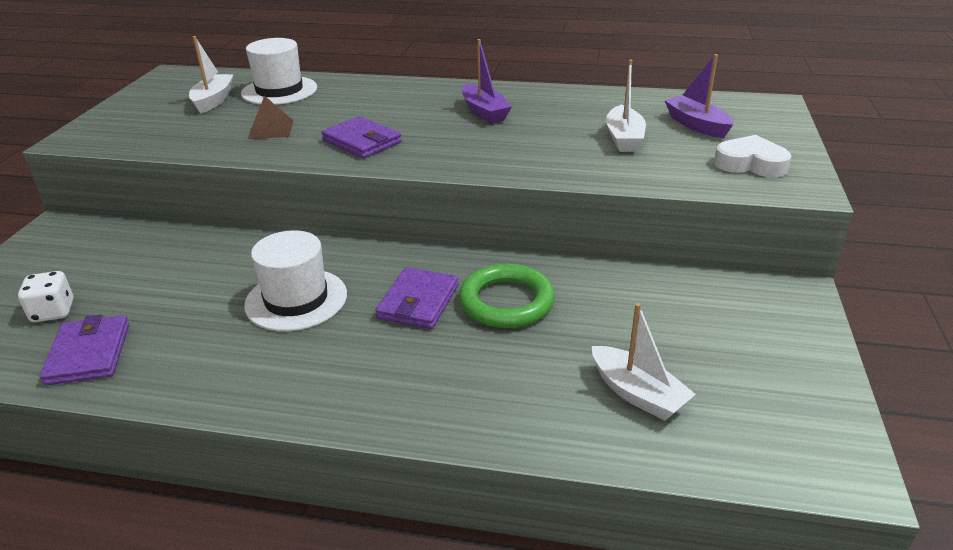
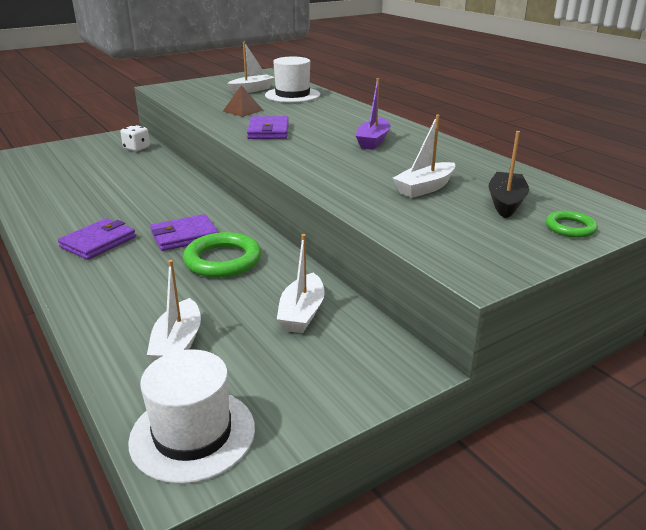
camera: 45 degrees right, 5 degrees down
(53, 312) = (61, 166): white dice -> white dice (137, 148)
(89, 354) = (38, 187): purple wallet -> purple wallet (98, 242)
(296, 299) = (141, 206): white hat -> white hat (192, 434)
(662, 304) = (302, 313): none -> white boat
(696, 125) = (506, 202): purple boat -> black boat
(750, 164) = (479, 241): white heart -> none
(769, 126) = (570, 228): none -> green ring

